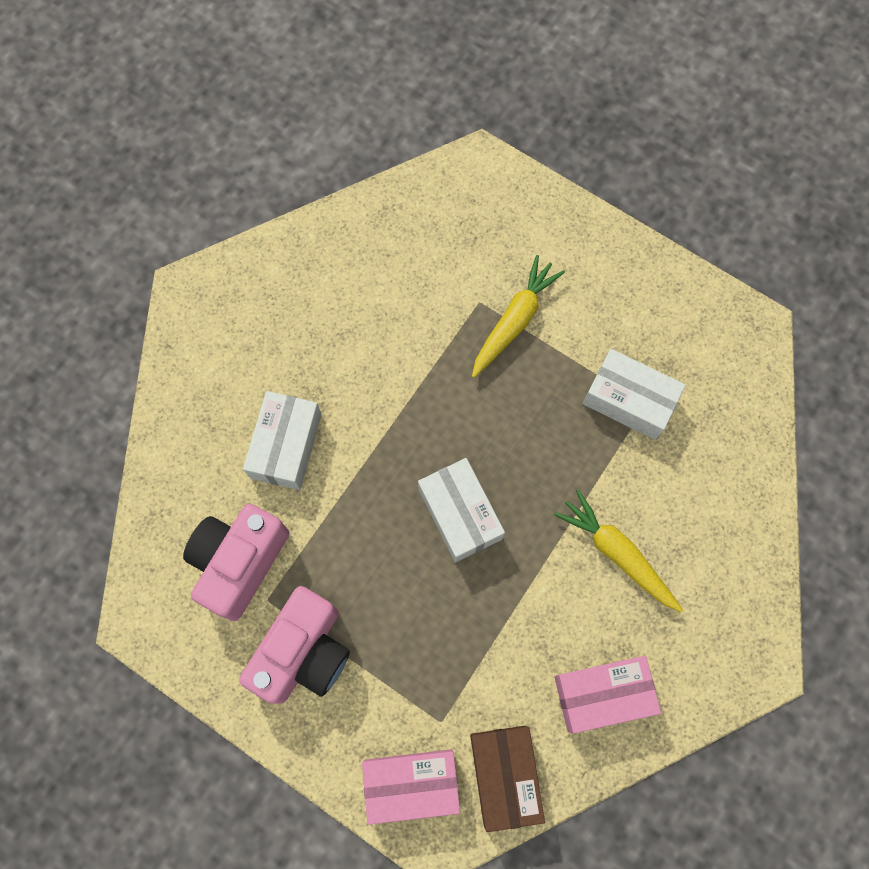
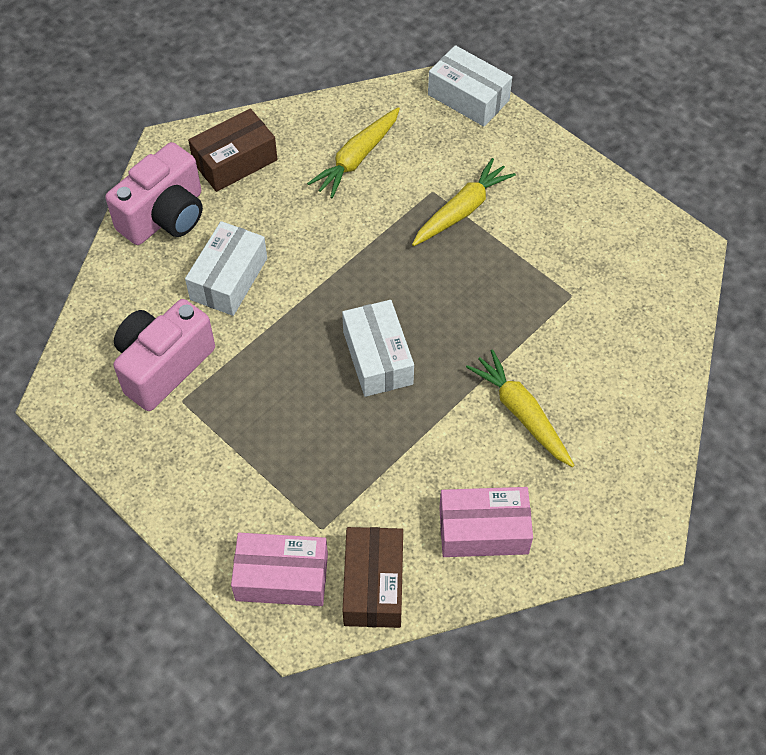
camera: 10 degrees right, 15 degrees down
(262, 299) = (235, 161): none -> brown box
(304, 652) = (205, 449): pink camera -> pink camera (165, 216)
(392, 274) = (357, 158): none -> yellow carrot
(629, 400) = (557, 289): white box -> white box (468, 97)

